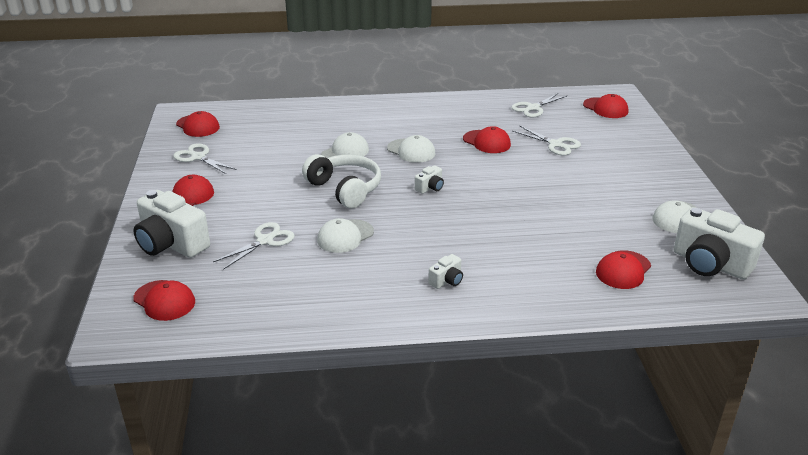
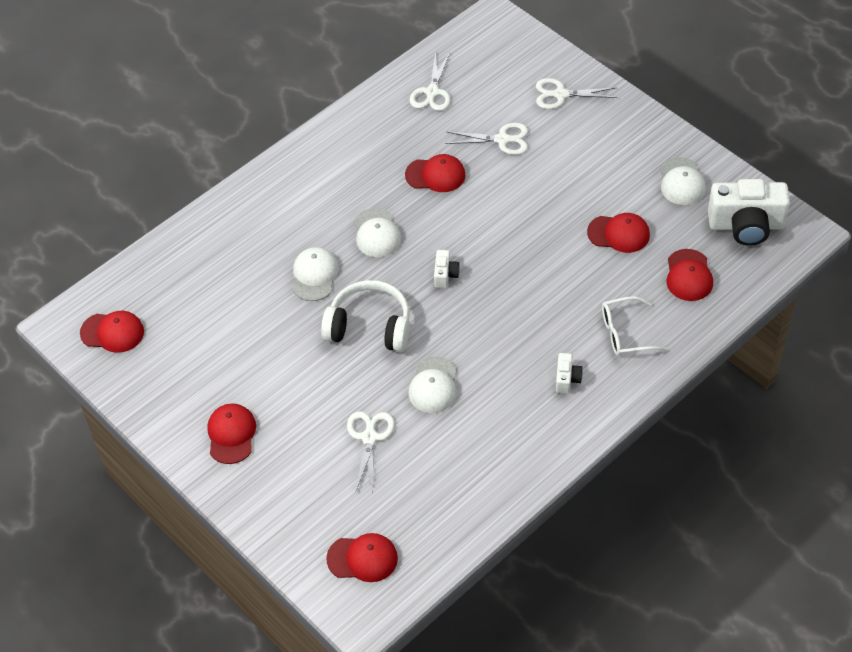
camera: 35 degrees left, 20 degrees up
(171, 244) = (290, 498): white camera -> none
(198, 157) = (173, 376): white scissors -> white scissors (561, 94)
(411, 151) = (377, 233): white cap -> white cap turned 75 degrees clockwise
(527, 278) = (625, 333): none -> white glasses
(605, 108) = (501, 51): red cap -> red cap (619, 234)

